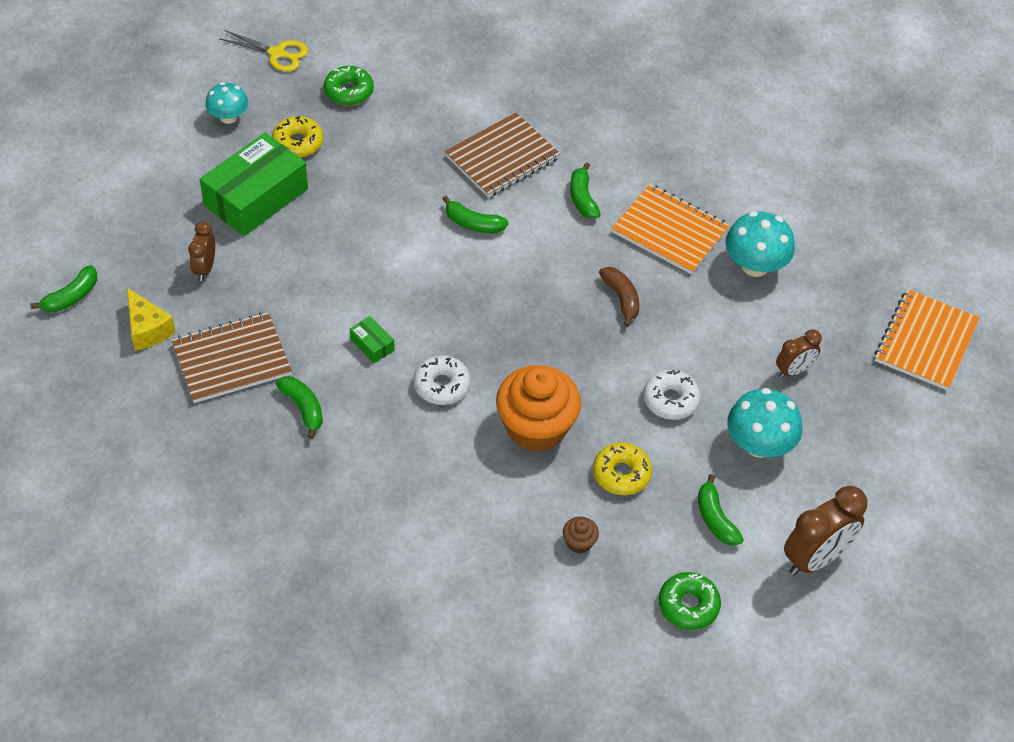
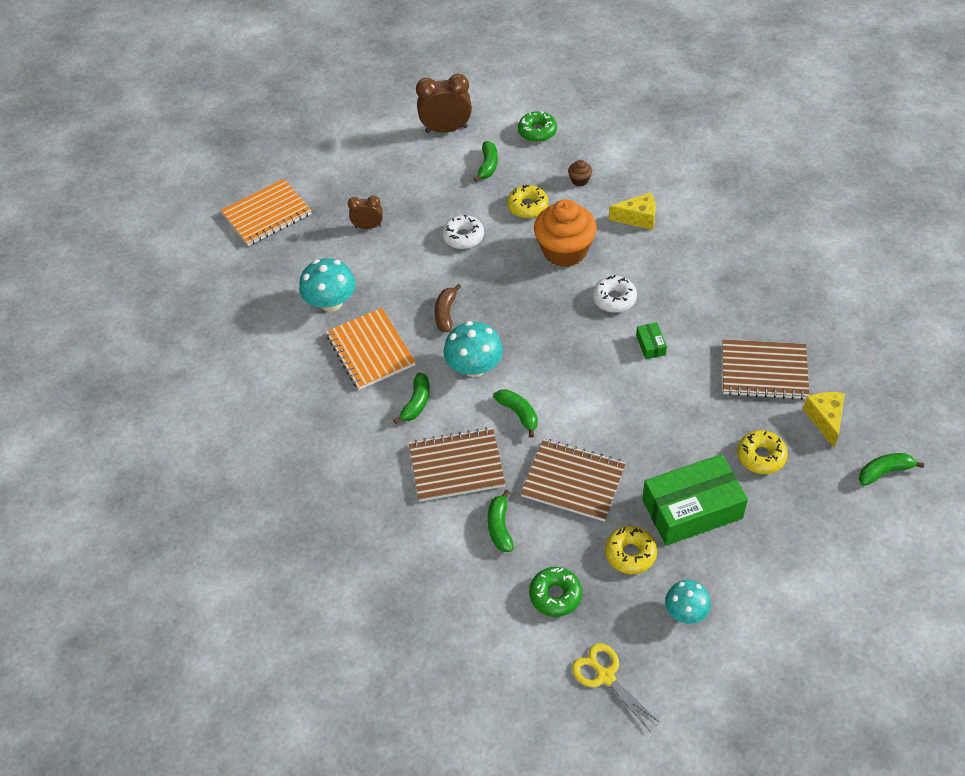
camera: 145 degrees left, 0 degrees up
(205, 268) = (761, 456): brown clock -> yellow donut
(303, 408) = (722, 317): green banana -> green banana (500, 527)
(382, 182) = (573, 481): none -> brown notebook
(470, 510) = (638, 218): none -> yellow cheese
(759, 444) = (428, 193): turquoise mushroom -> turquoise mushroom (474, 367)

